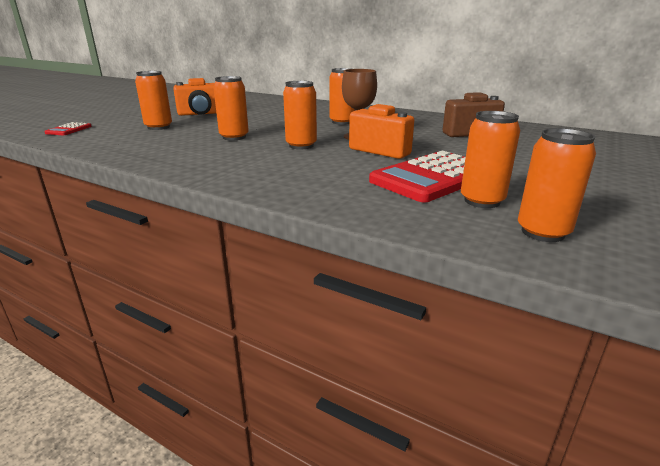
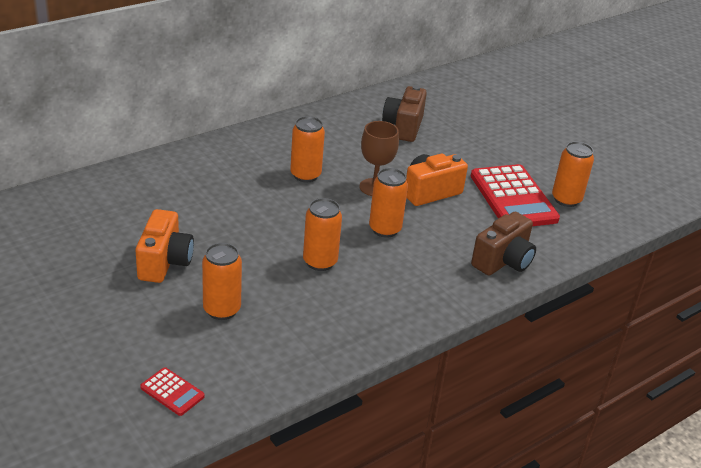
camera: 70 degrees left, 10 degrees up
(304, 186) = (503, 261): none -> brown camera
(542, 232) = (618, 203): orange can -> none

